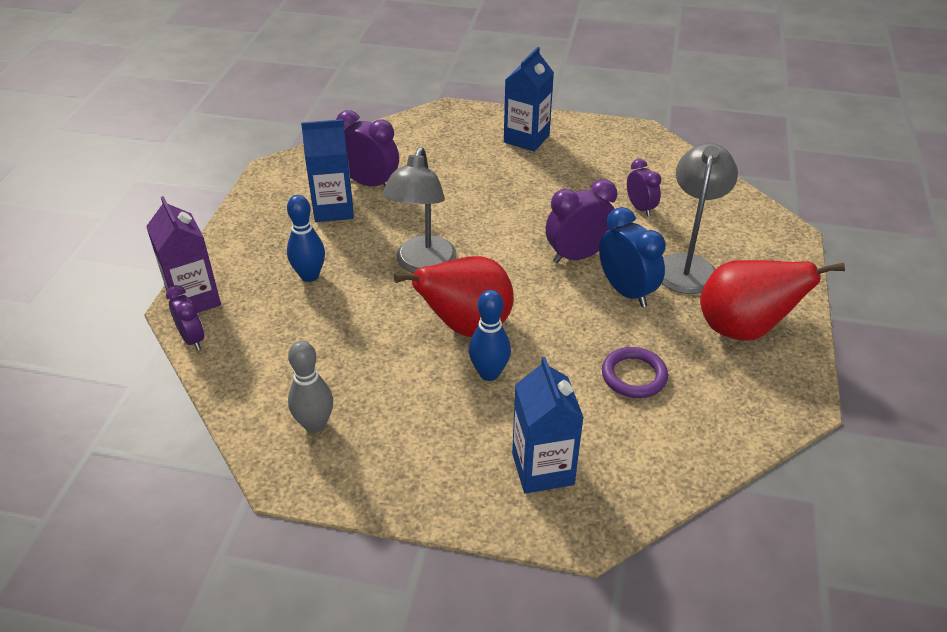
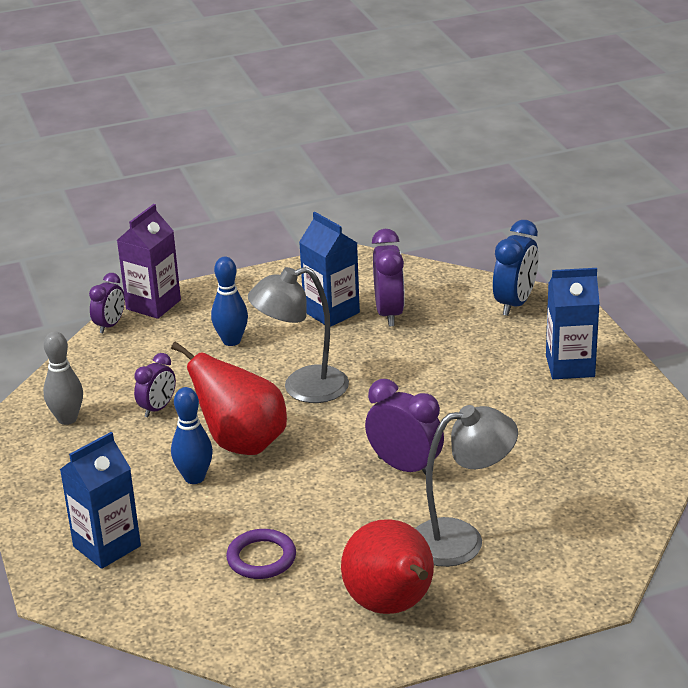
camera: 60 degrees right, 10 degrees down
(626, 291) = (379, 514): blue clock -> blue clock (515, 303)
(640, 208) = (528, 479): purple clock -> purple clock (157, 408)

